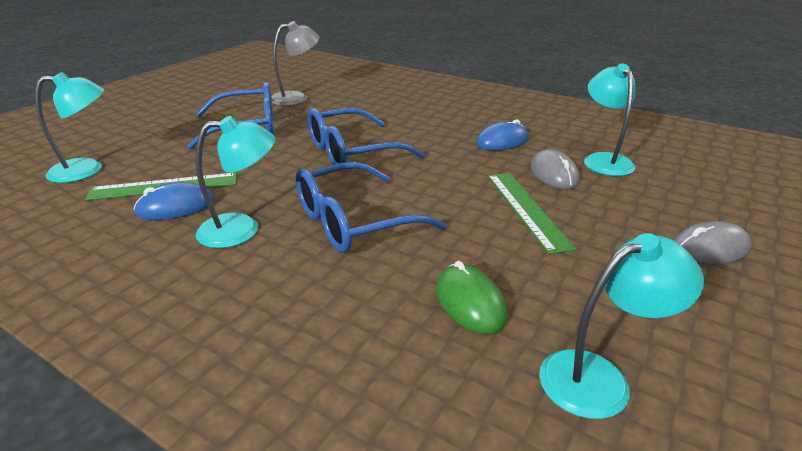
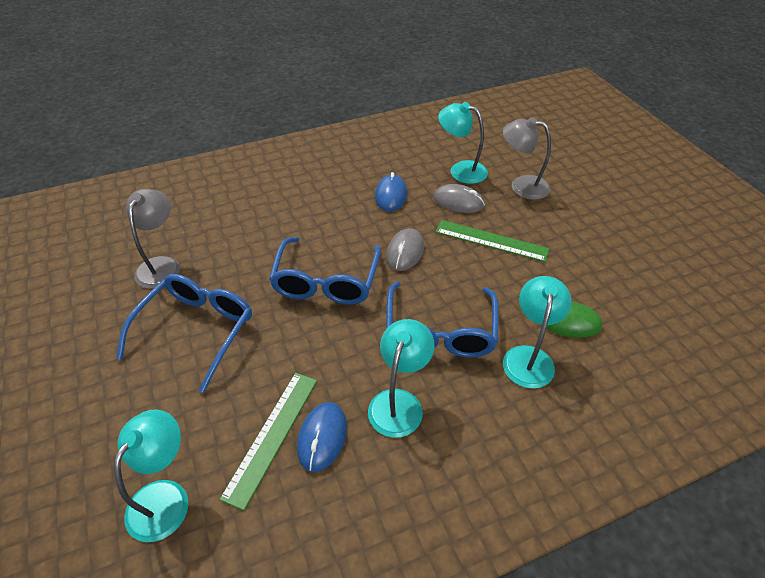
camera: 55 degrees left, 15 degrees up
(599, 377) = (652, 308): turquoise lamp -> turquoise lamp (529, 357)
(650, 200) = (521, 186): none -> grey lamp
(709, 249) = (581, 201): grey mouse -> grey mouse (405, 252)

